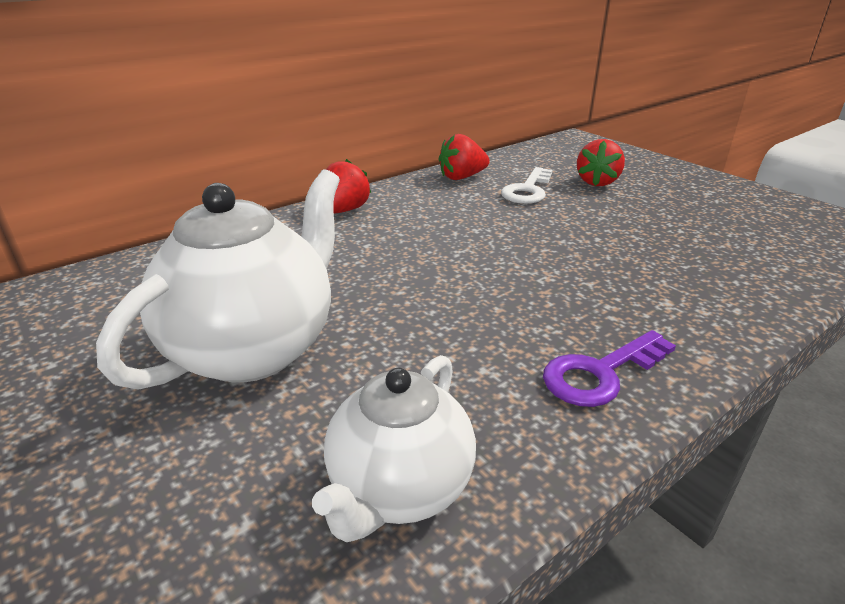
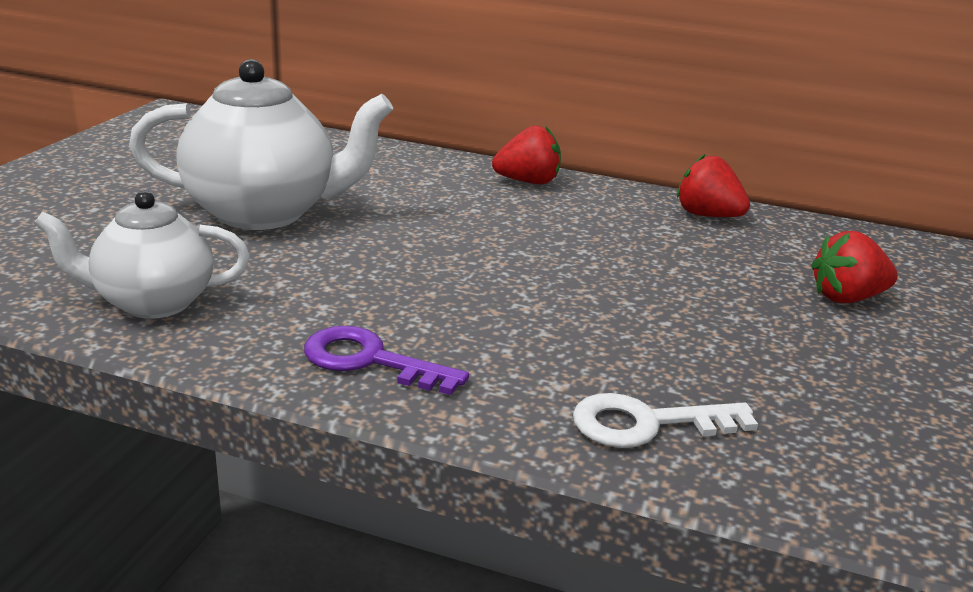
camera: 55 degrees right, 5 degrees down
(527, 190) = (736, 258): white key -> white key (647, 424)

